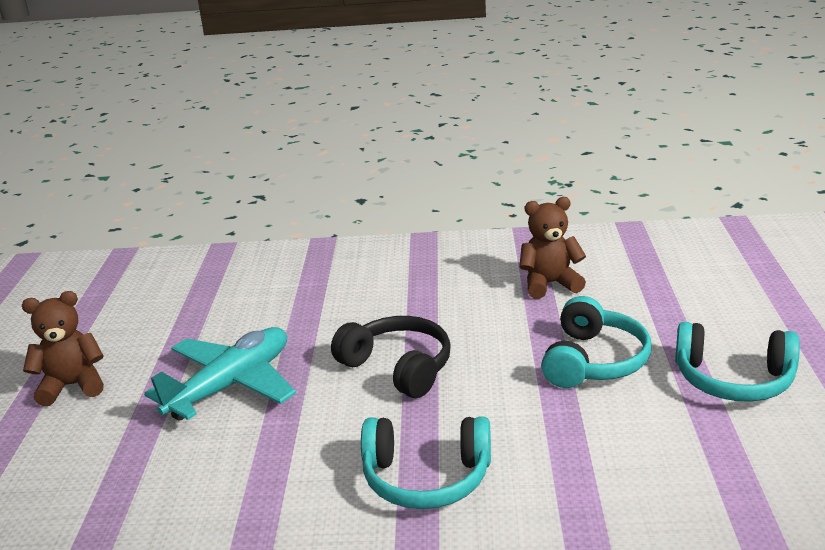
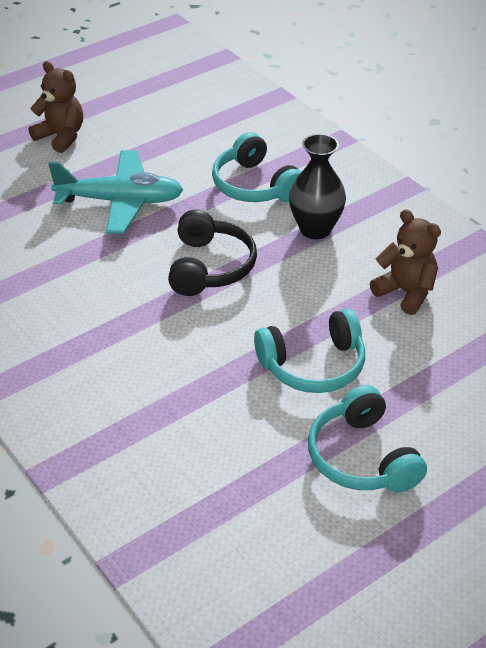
camera: 50 degrees right, 15 degrees up
(419, 295) = (315, 229): none -> black vase
(426, 477) = (102, 341): turquoise headphones -> turquoise headphones (255, 185)

